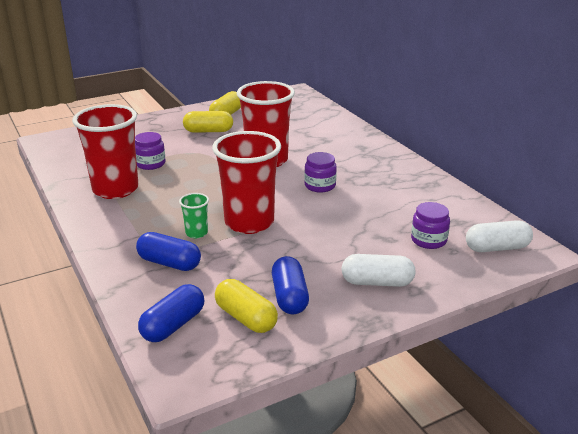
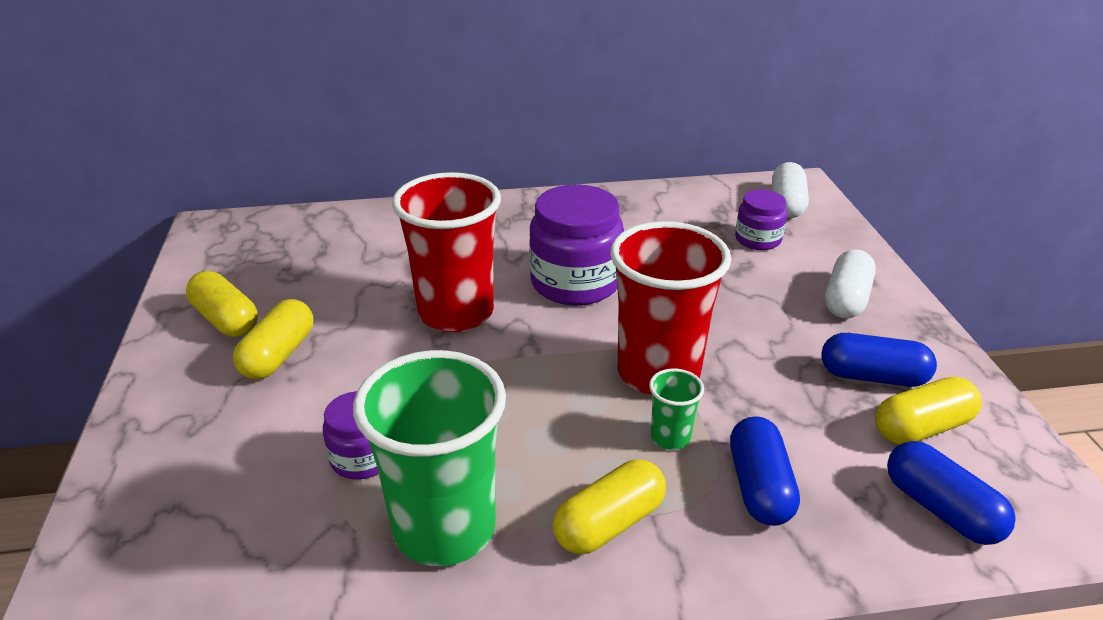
camera: 70 degrees left, 5 degrees up
(115, 189) = (444, 528): red cup -> green cup
(130, 225) = (609, 523): none -> yellow capsule
(169, 263) = (759, 486): blue capsule -> blue capsule turned 45 degrees counterclockwise
(320, 186) = (575, 282): purple jar -> purple jar, size x1.81

